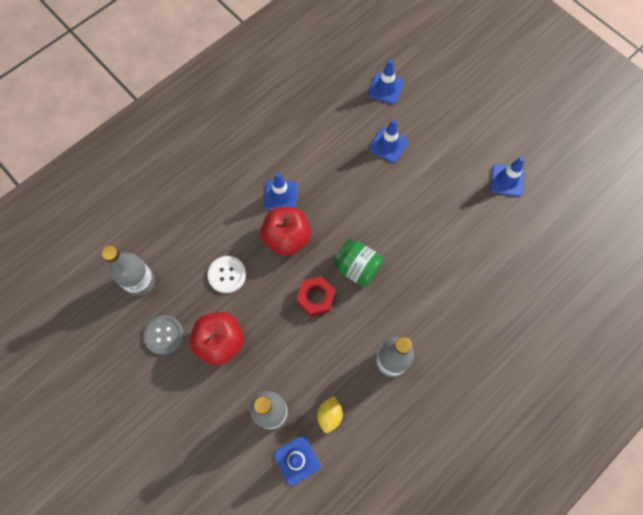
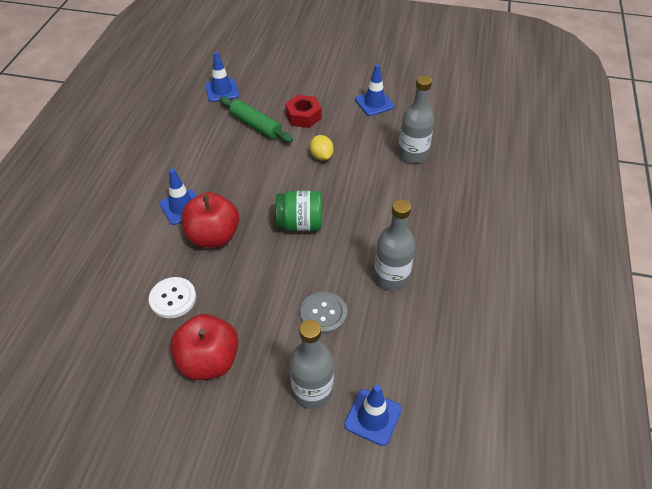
camera: 35 degrees left, 20 degrees down
(140, 282) = (75, 359): grey bottle -> grey bottle (413, 154)
(164, 335) = (138, 392): grey button -> grey button (323, 313)
(316, 298) = (280, 268): red nut -> red nut (303, 116)
(329, 415) = (372, 356): yellow lemon -> yellow lemon (321, 156)
(388, 145) = (255, 125): blue traffic cone -> green rolling pin

